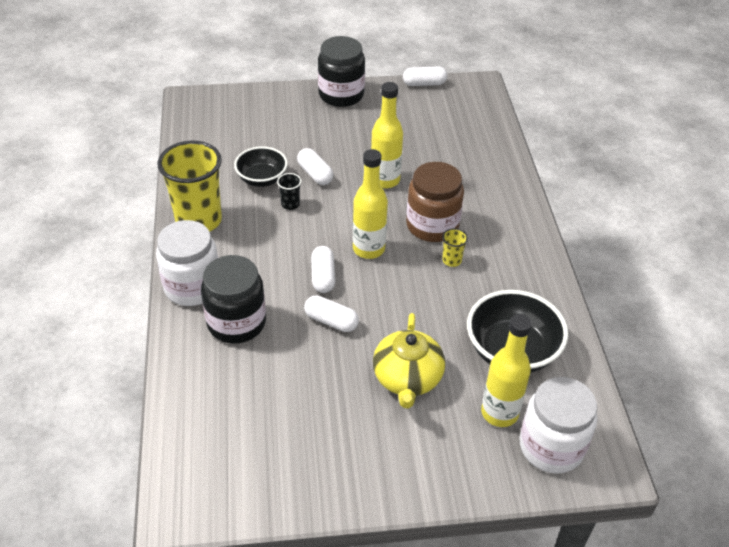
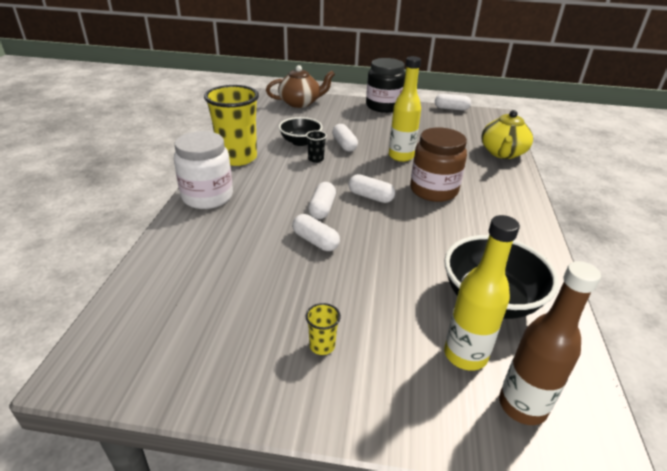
camera: 15 degrees right, 10 degrees down
(235, 107) = (300, 103): none -> brown teapot
(236, 322) = (230, 227): black jar -> none
(368, 249) = (370, 197): yellow bottle -> white capsule
(407, 379) = (372, 302): yellow teapot -> yellow teapot (502, 153)
(452, 260) = (445, 216): yellow cup -> yellow cup (322, 346)
(551, 447) = (522, 406): white jar -> brown bottle

